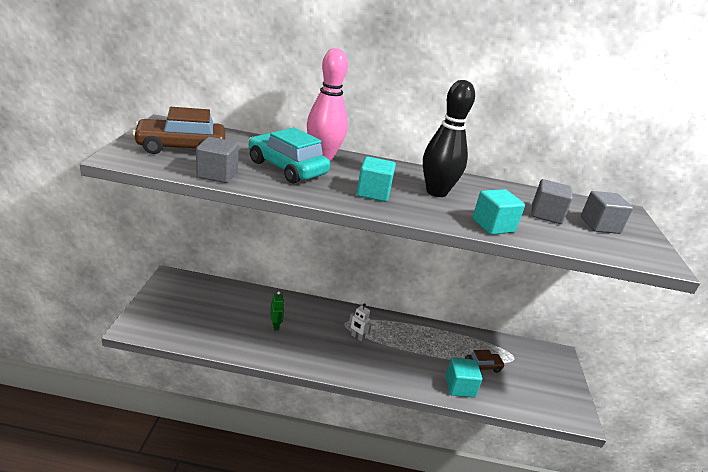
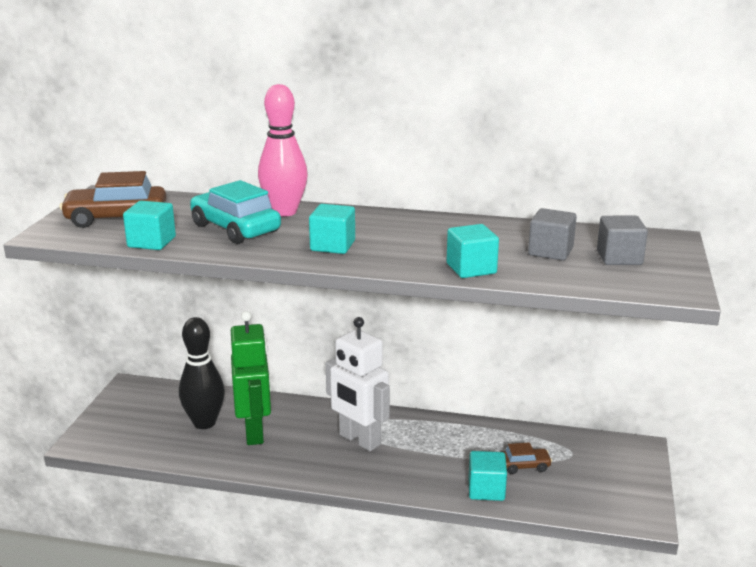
camera: 10 degrees right, 5 degrees down
(217, 174) = (151, 242): grey cube -> turquoise cube
(275, 326) = (255, 432): green robot -> green robot, size x2.47
(357, 337) = (359, 440): white robot -> white robot, size x2.47
(436, 192) = (414, 238): black bowling pin -> black bowling pin (204, 423)

